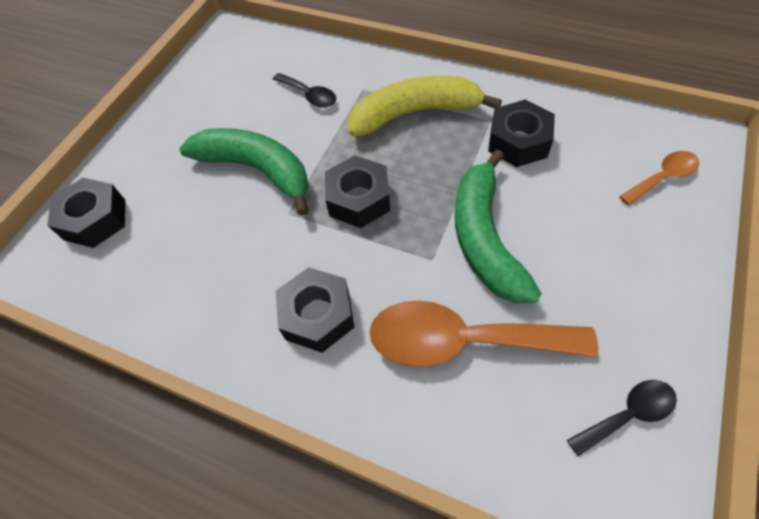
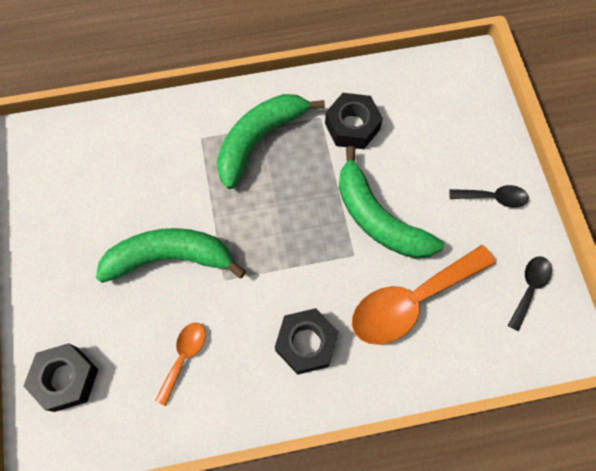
camera: 40 degrees left, 10 degrees up
(309, 95) = (160, 167): black spoon -> black spoon (493, 198)
(359, 199) = (269, 238): black nut -> none
(416, 113) = (260, 139): yellow banana -> green banana
(663, 177) = (462, 107): orange spoon -> orange spoon (184, 357)

